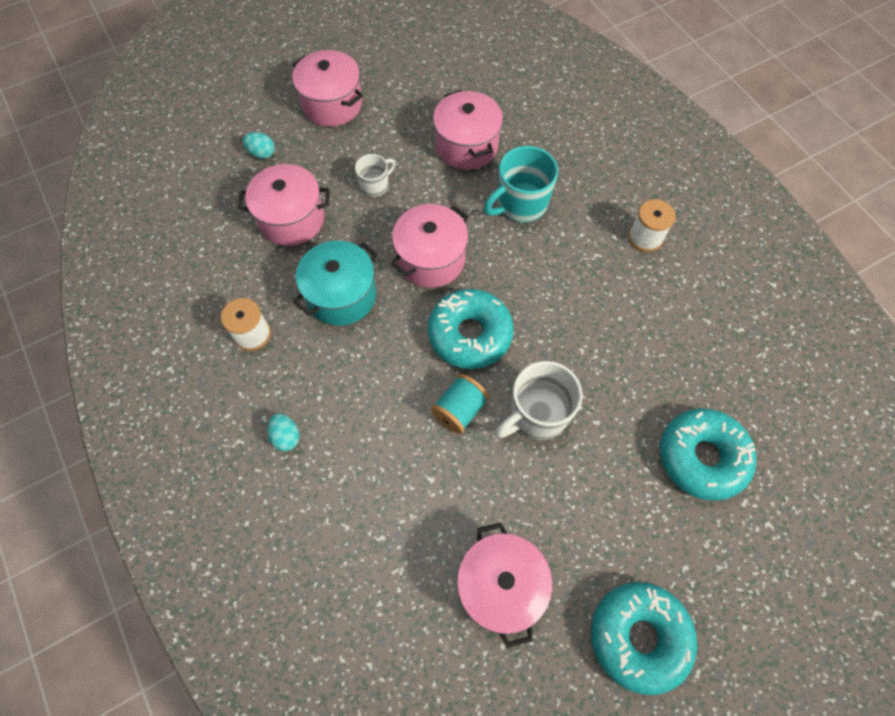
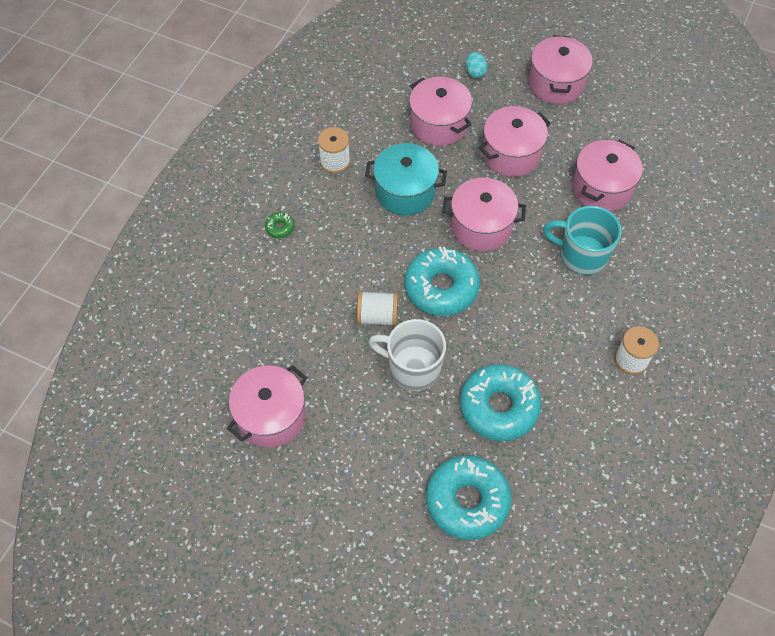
camera: 55 degrees right, 5 degrees down
(286, 436) = (280, 228): turquoise egg -> green donut
(375, 186) = (511, 154): white mug -> pink pot
(459, 410) = (377, 316): turquoise spool -> white spool
(639, 636) = (297, 525): turquoise donut -> turquoise donut (499, 407)

